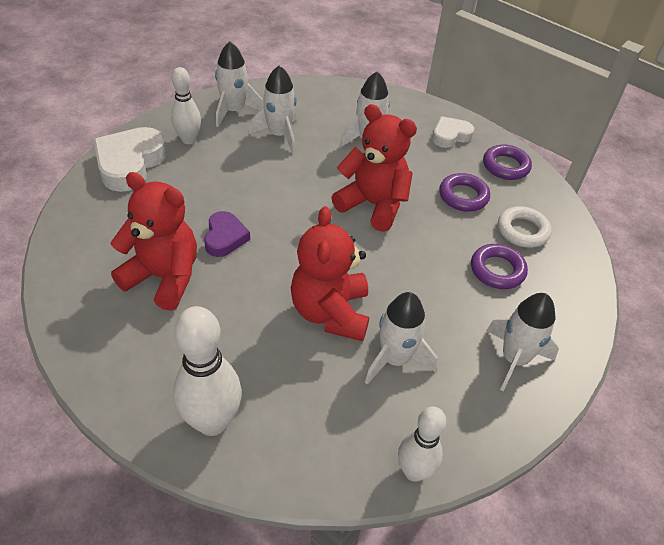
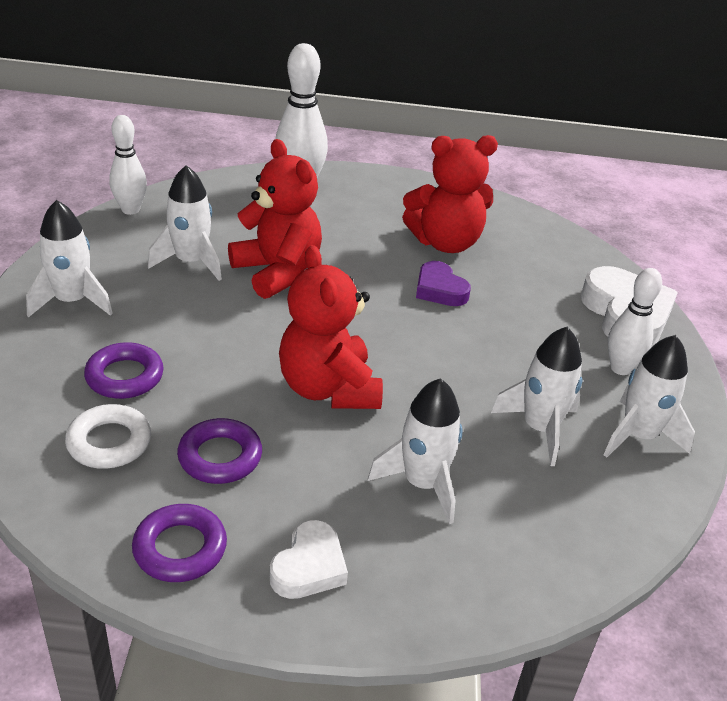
camera: 145 degrees right, 10 degrees down
(373, 205) = (328, 389): red teddy bear -> red teddy bear turned 75 degrees clockwise

